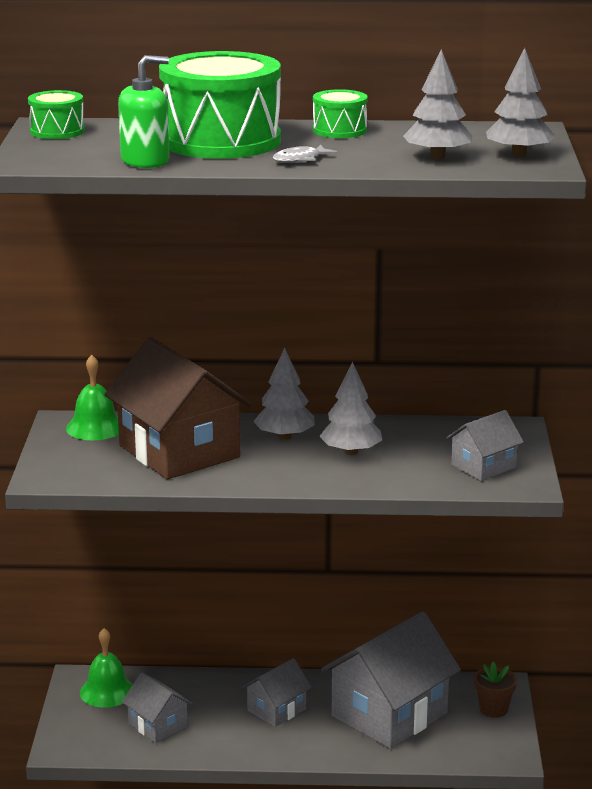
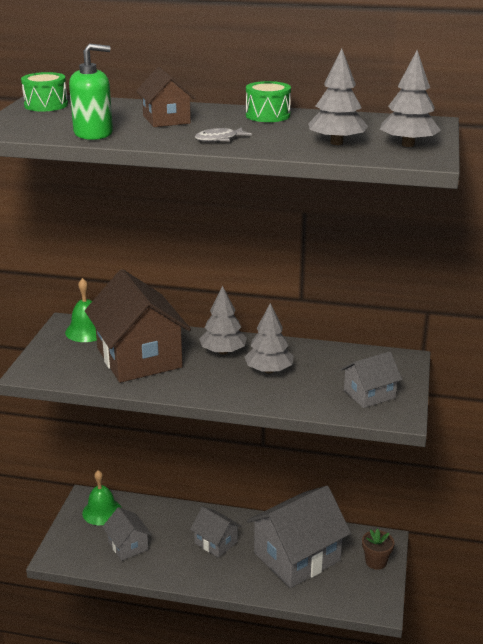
camera: 10 degrees right, 5 degrees up
(221, 141) = (166, 119): green drum -> brown house
(276, 710) = (216, 542): grey house -> grey house turned 75 degrees clockwise

